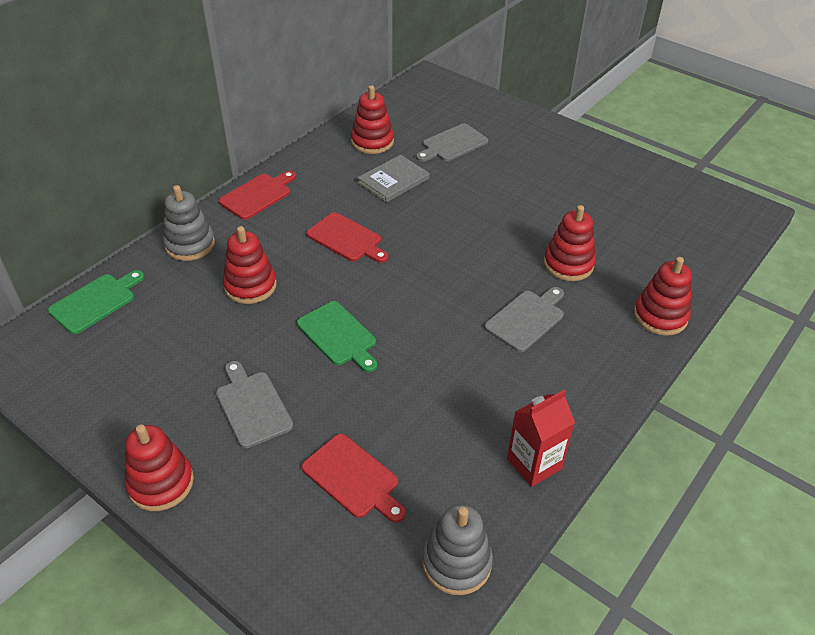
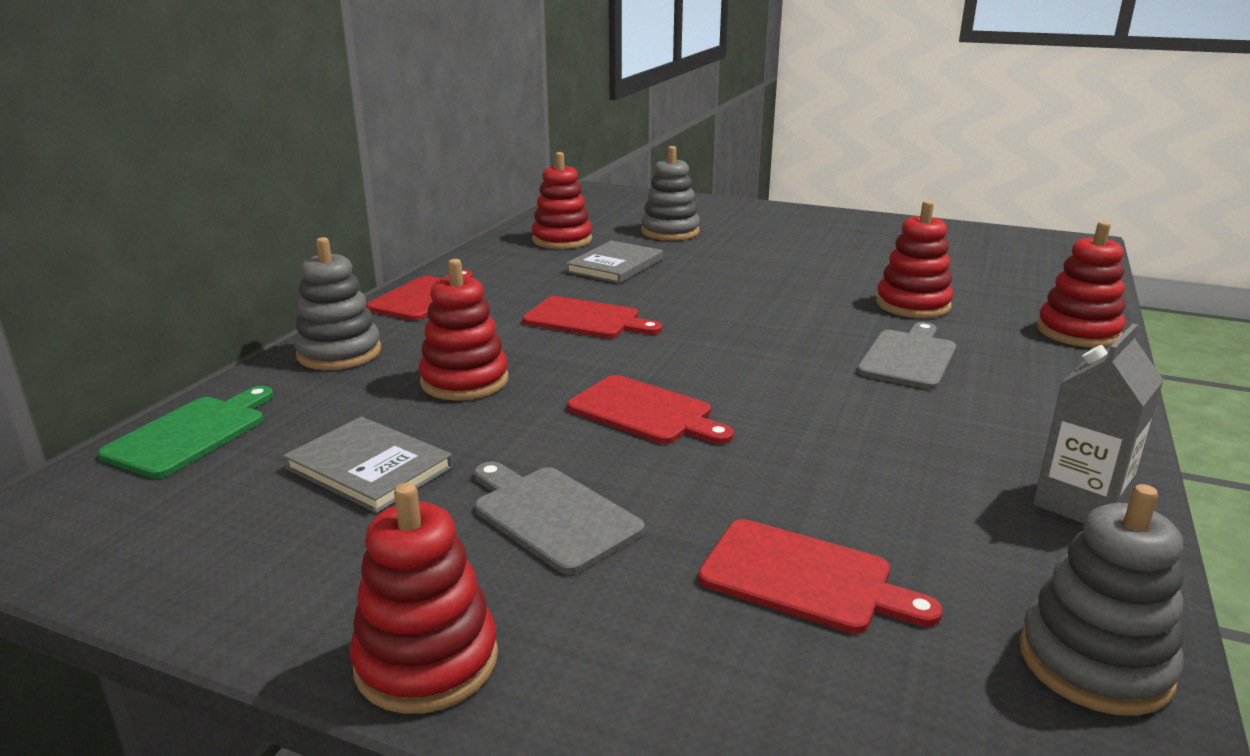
camera: 15 degrees left, 20 degrees down
(176, 349) = (370, 468): none -> grey book
(338, 336) = (645, 412): green cutting board -> red cutting board
(452, 144) = (670, 232): grey cutting board -> grey stacking toy
(534, 464) = (1080, 503): red carton -> grey carton

